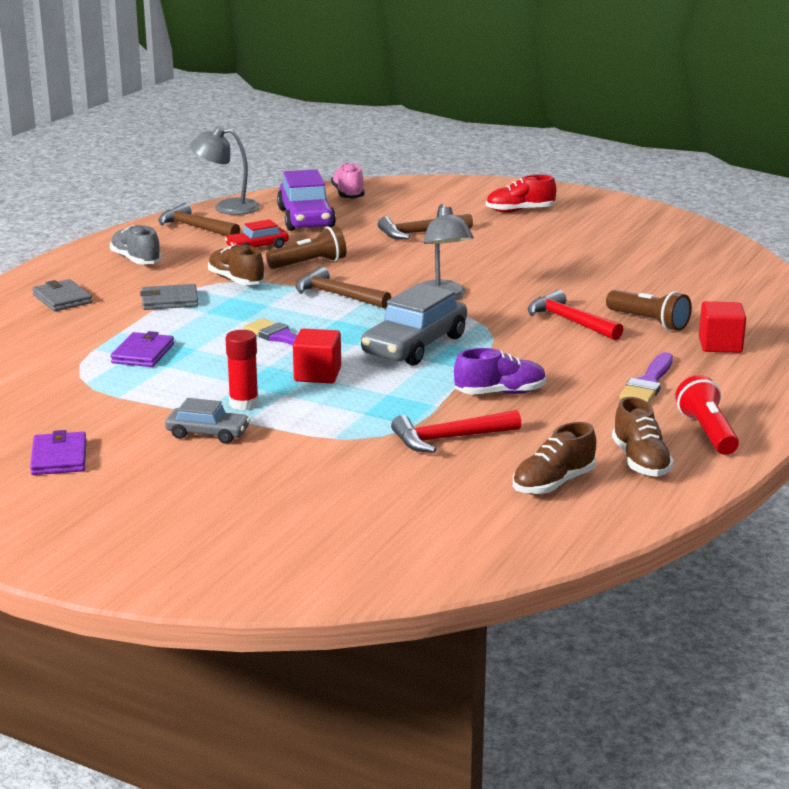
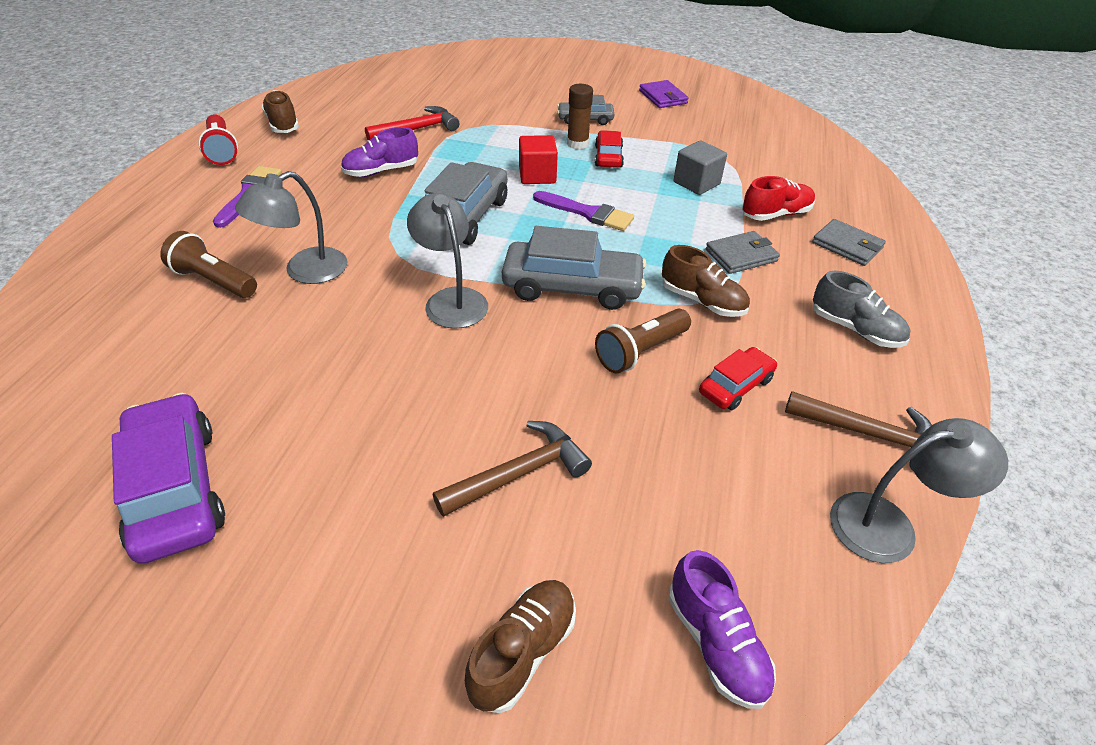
camera: 165 degrees right, 20 degrees up
(143, 353) = (696, 183): purple wallet -> grey cube
(217, 386) = (608, 157): none -> red car
(244, 404) = (577, 144): red glue stick -> brown glue stick
(305, 218) = (728, 500): purple car -> purple car (176, 488)
(337, 295) = (572, 287): brown hammer -> grey car
(348, 194) = (716, 643): pink shoe -> purple shoe
(520, 211) = (345, 617): red shoe -> red shoe (776, 214)
(553, 484) = (346, 105): brown shoe -> brown shoe (523, 652)
(570, 321) = (305, 271): red hammer -> grey lamp
(720, 345) = (152, 251): red cube -> none

